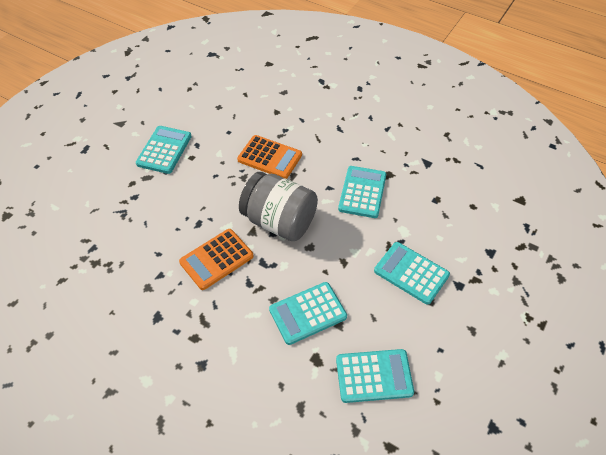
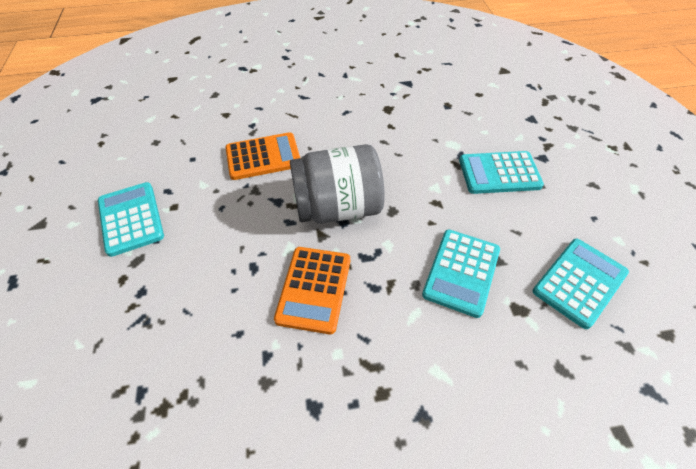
camera: 40 degrees left, 0 degrees up
(362, 192) = (383, 135): turquoise calculator -> none

